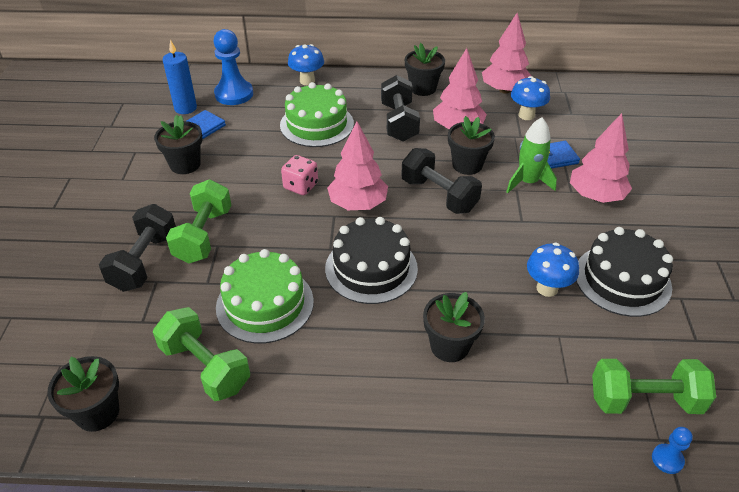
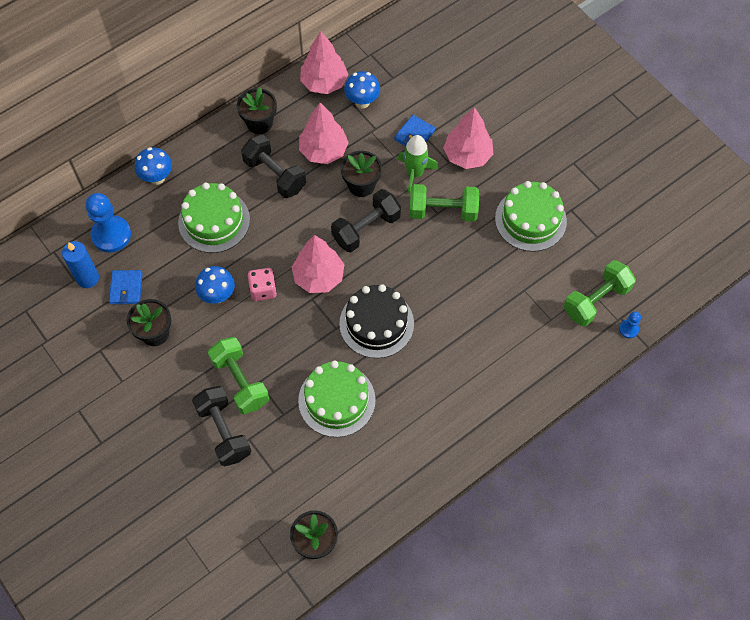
camera: 40 degrees left, 20 degrees up
(205, 367) = (346, 468): green dumbbell -> green dumbbell (443, 211)
(439, 195) = (366, 229): black dumbbell -> black dumbbell turned 45 degrees counterclockwise
(449, 346) = (471, 344): black flower pot -> none
(547, 288) = (493, 259): blue mushroom -> blue mushroom (218, 295)
(622, 280) = (530, 220): black cake -> green cake

